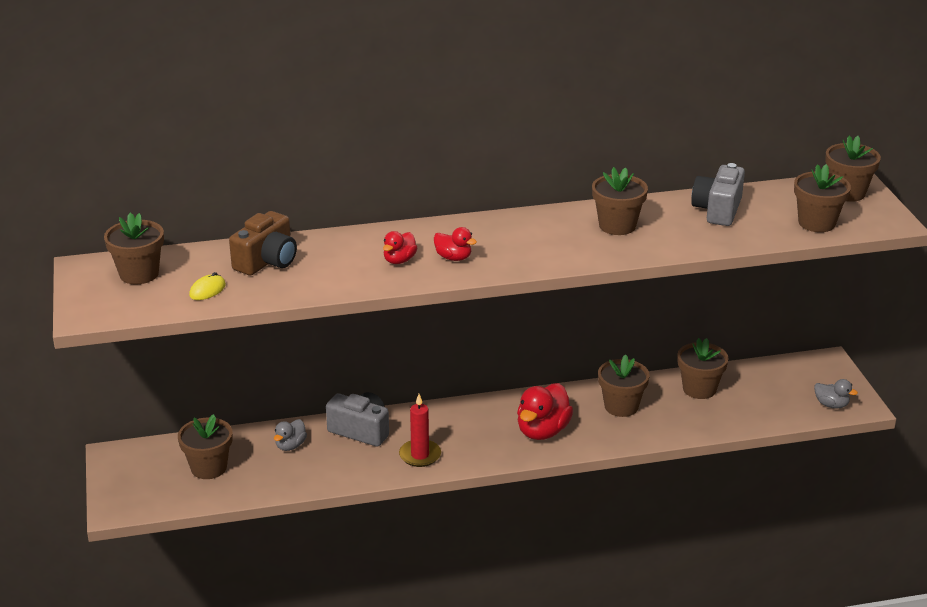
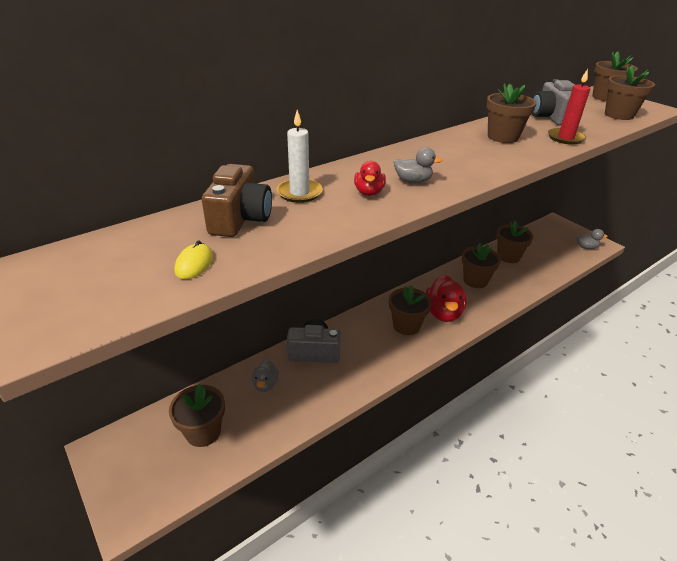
camera: 25 degrees left, 5 degrees up
(139, 274) = (95, 264): brown flower pot -> brown flower pot (406, 325)
(336, 247) = (299, 193): none -> white candle
(420, 455) = (374, 360): red candle -> red candle (565, 138)
(453, 258) = (413, 181): red duck -> grey duck

